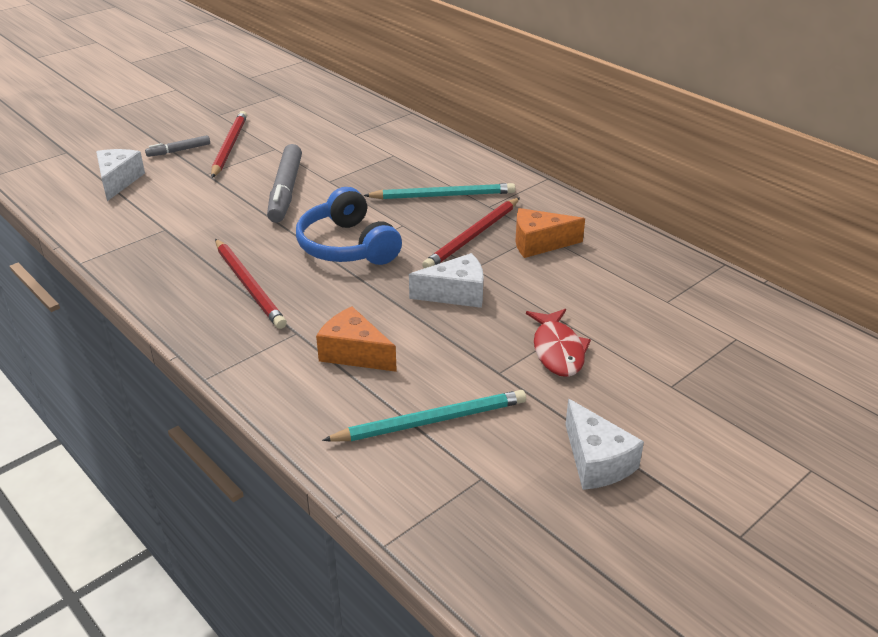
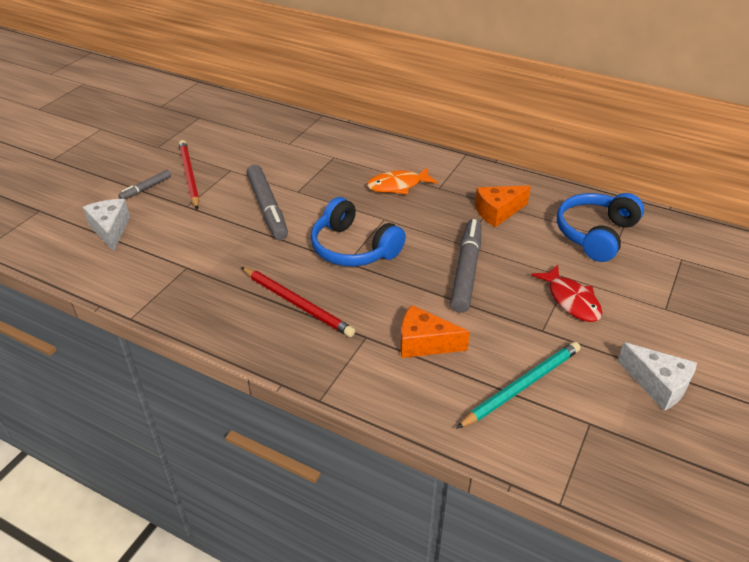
camera: 20 degrees left, 5 degrees up
(443, 195) = (398, 186): turquoise pencil -> orange fish
(456, 294) = (466, 270): white cheese -> grey marker
(473, 236) = (445, 217): red pencil -> none
(643, 290) = (595, 234): none -> blue headphones

